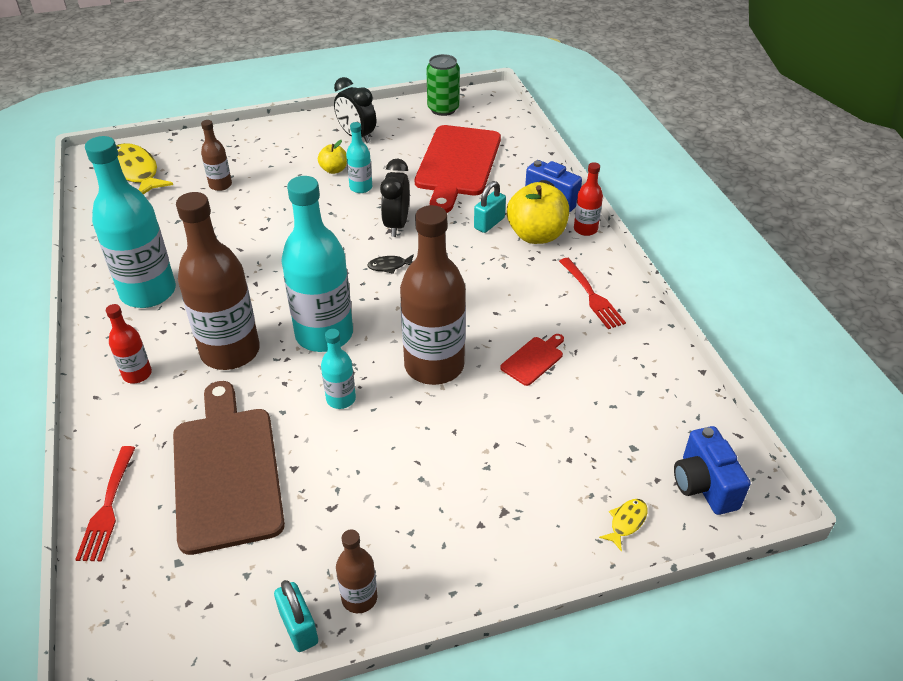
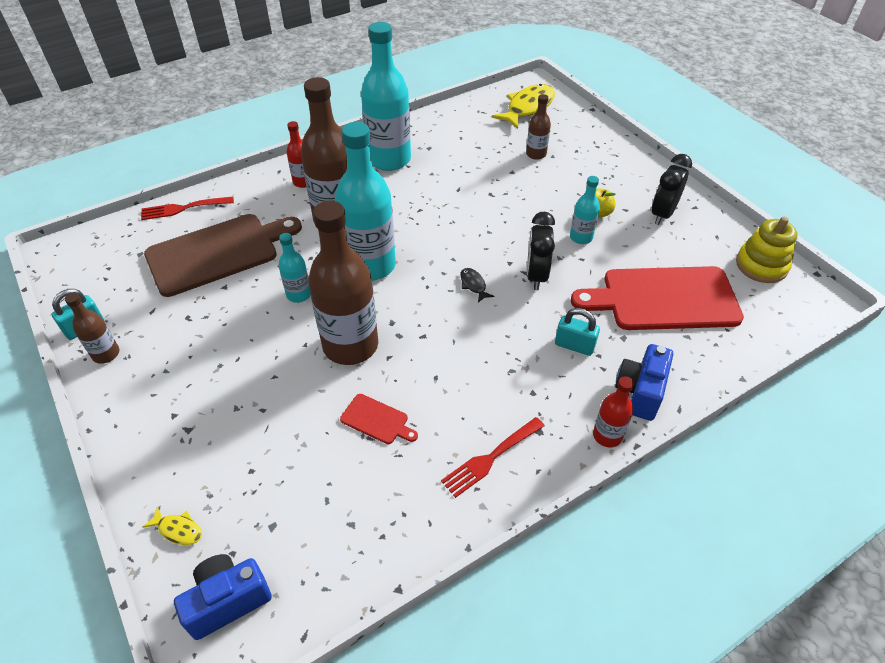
camera: 75 degrees right, 5 degrees up
(396, 225) = (536, 275): black clock -> black clock turned 75 degrees counterclockwise
(443, 109) = (761, 265): green can -> yellow stacking toy
(536, 235) = (573, 390): yellow apple -> none

